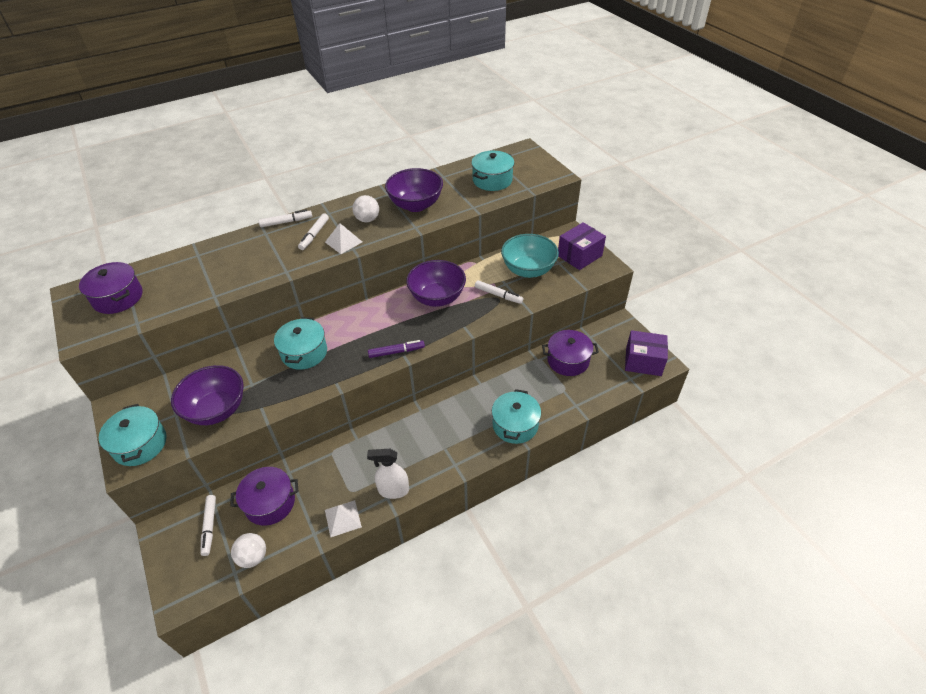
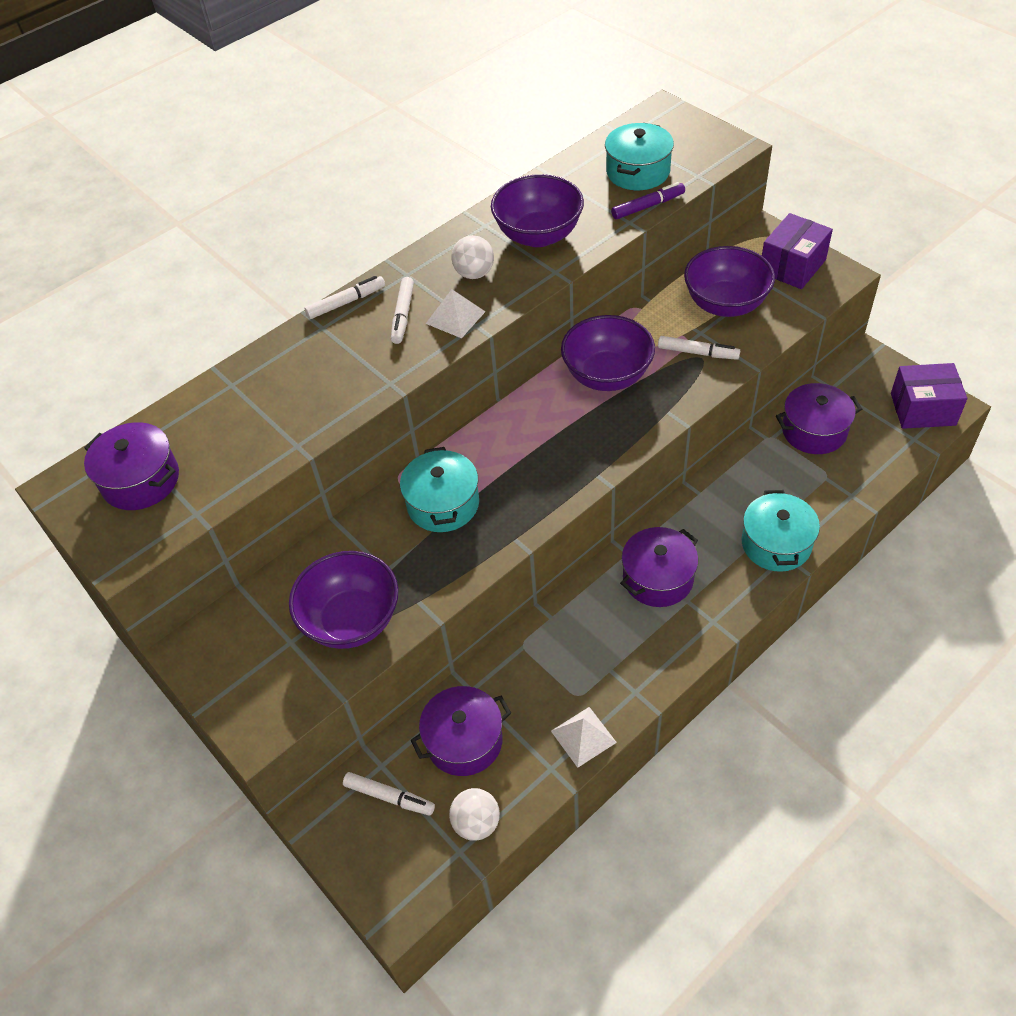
camera: 10 degrees left, 5 degrees up
(140, 444) = (259, 699): turquoise pot -> none
(210, 526) = (389, 797): white marker -> white marker turned 45 degrees counterclockwise
(393, 490) = (639, 679): white spray bottle -> none
(396, 352) = (584, 472): purple marker -> purple marker (648, 206)
(432, 430) = (658, 578): none -> purple pot
(528, 270) = (725, 304): turquoise bowl -> purple bowl

